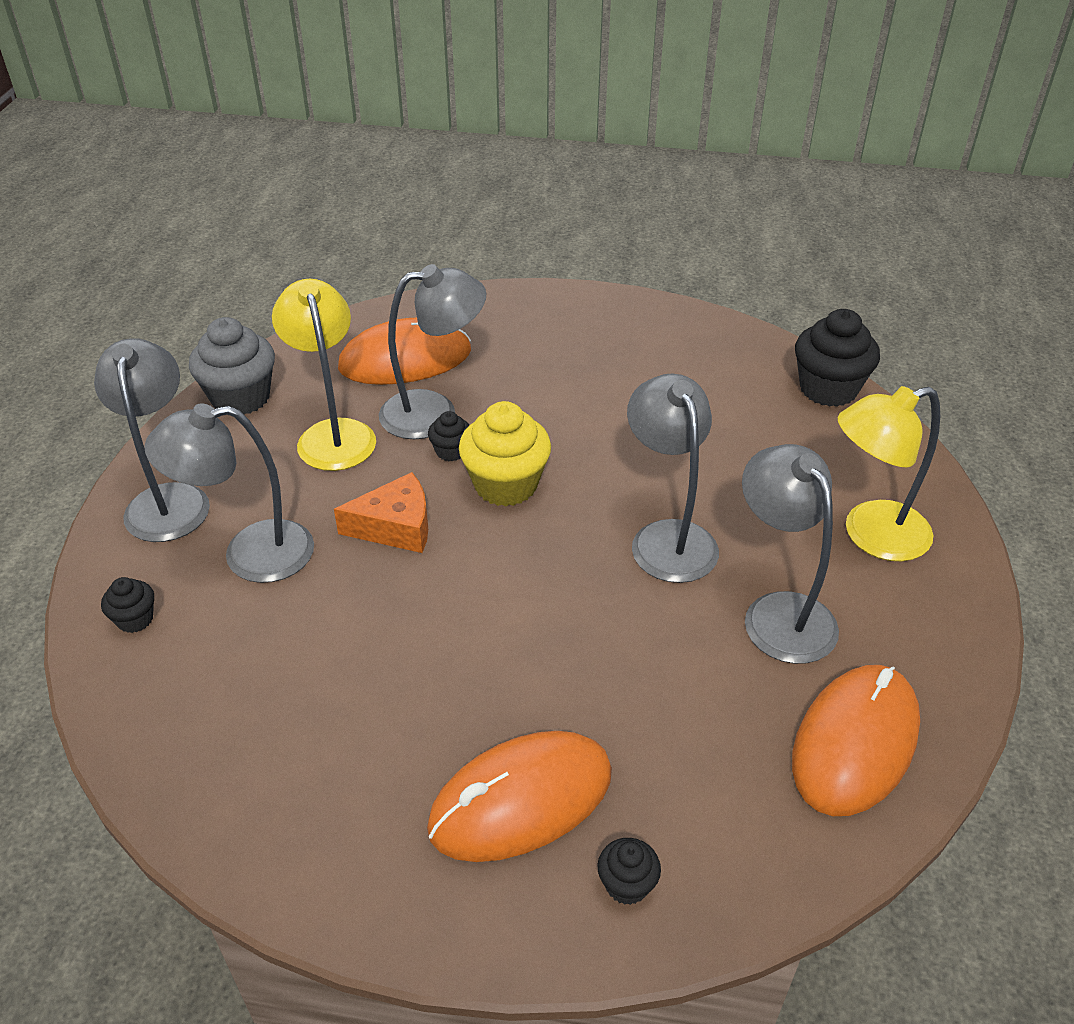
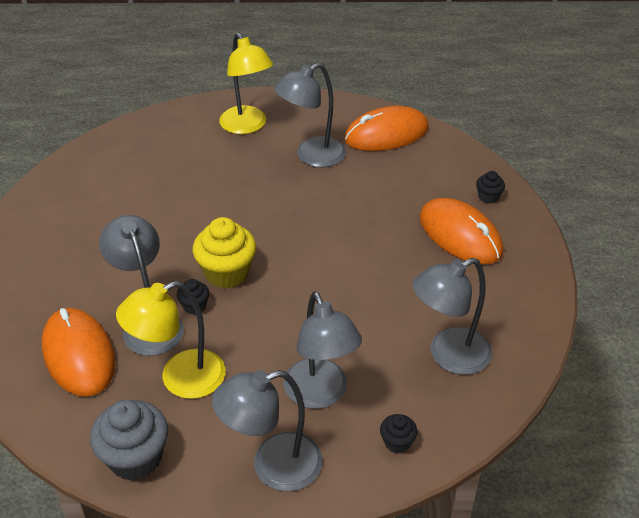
camera: 100 degrees left, 0 degrees up
(395, 527) = (277, 321): orange cheese -> none
(668, 537) = (263, 198): grey lamp -> grey lamp (448, 356)
(828, 389) = (115, 139): black cupcake -> none
(855, 742) = (386, 134): orange mouse -> orange mouse turned 45 degrees counterclockwise

